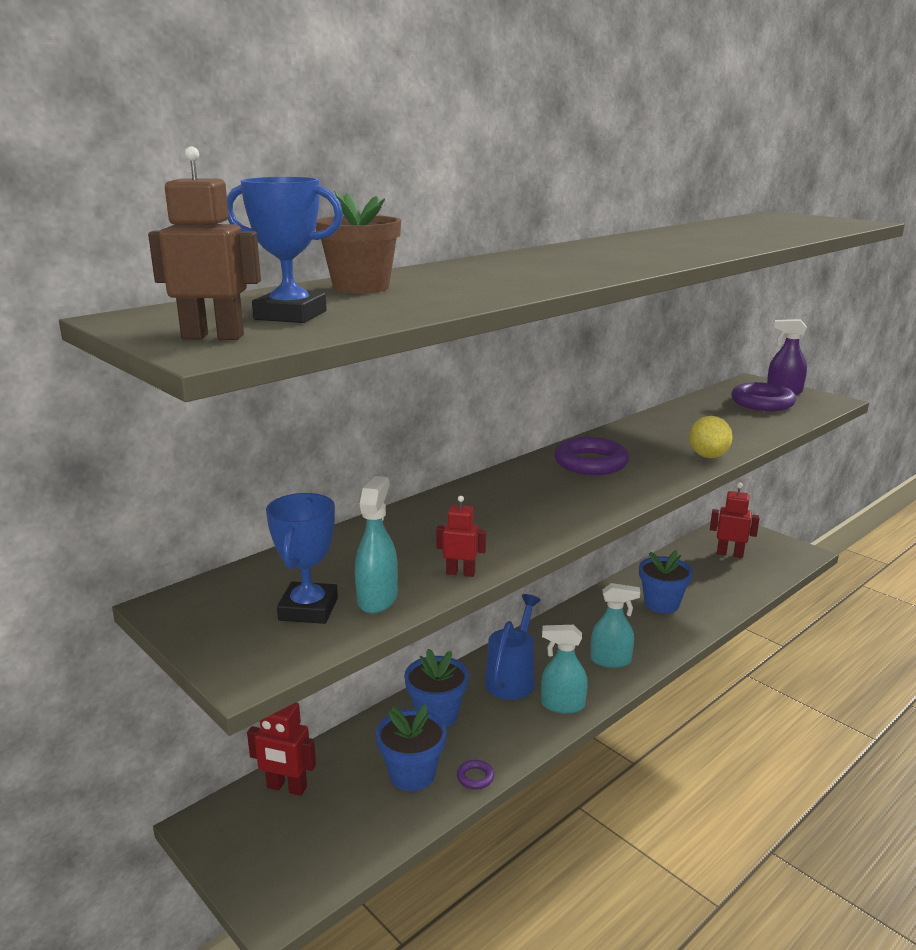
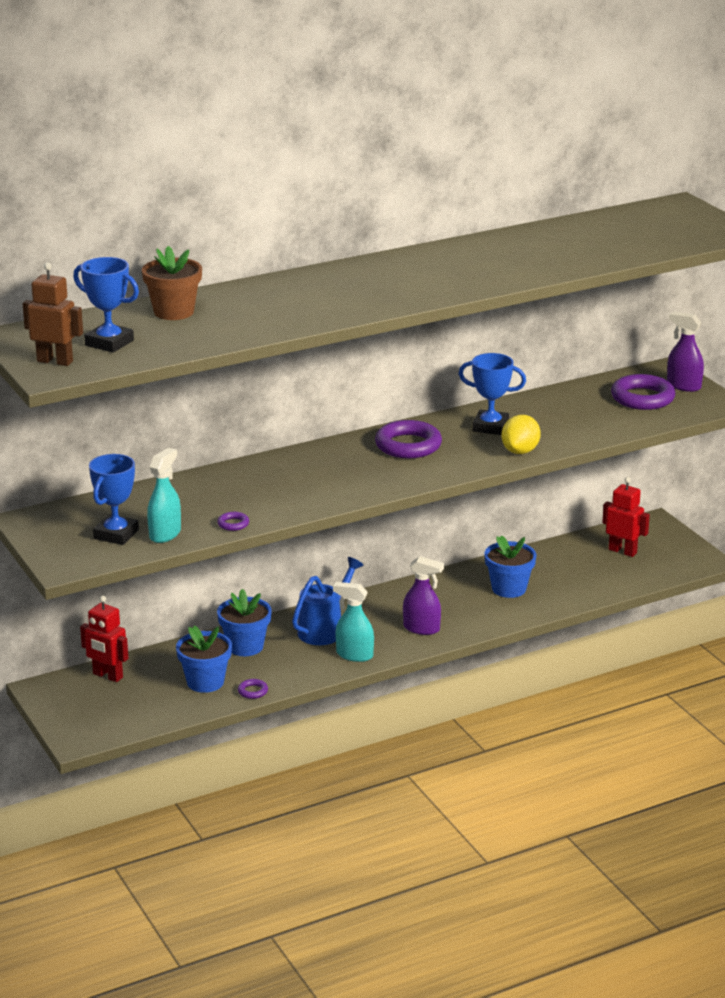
camera: 15 degrees right, 5 degrees up
(460, 573) = (233, 524): red robot -> purple ring
(611, 660) = (421, 628): turquoise spray bottle -> purple spray bottle
(654, 438) = (490, 427): none -> blue trophy

